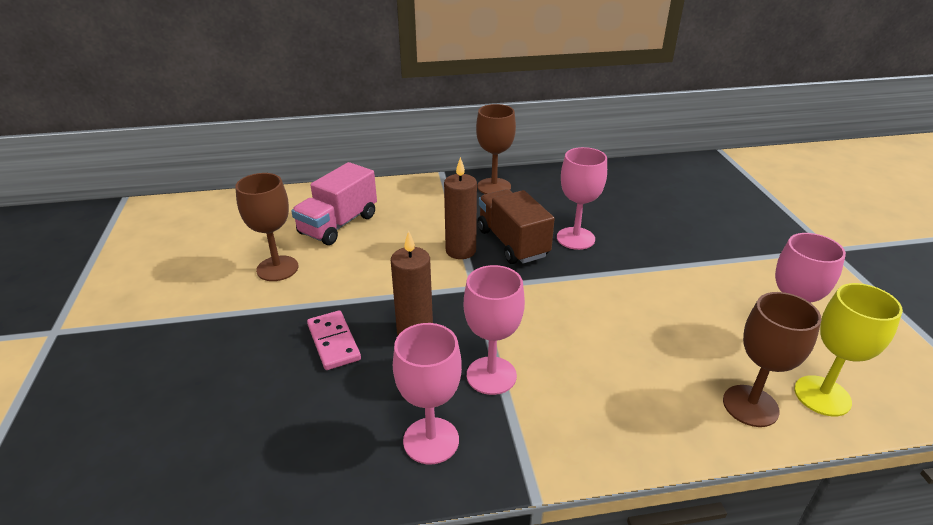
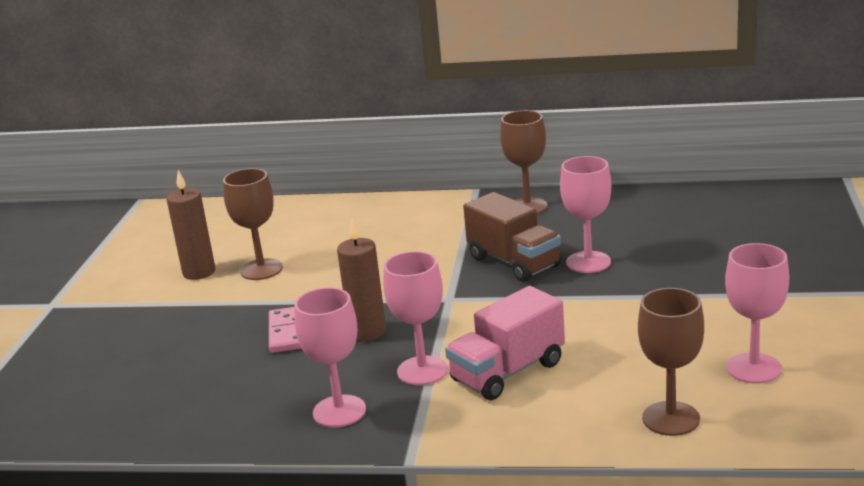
camera: 20 degrees right, 10 degrees down
(338, 224) = (338, 235): pink truck -> pink truck (508, 372)
(460, 251) = (453, 266): brown candle -> brown candle (199, 272)
(512, 243) = (514, 262): brown truck -> brown truck turned 150 degrees clockwise
(822, 396) = (758, 419): yellow goblet -> none

